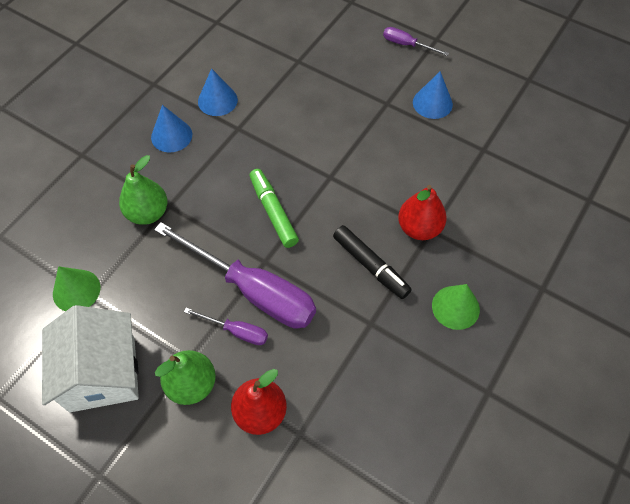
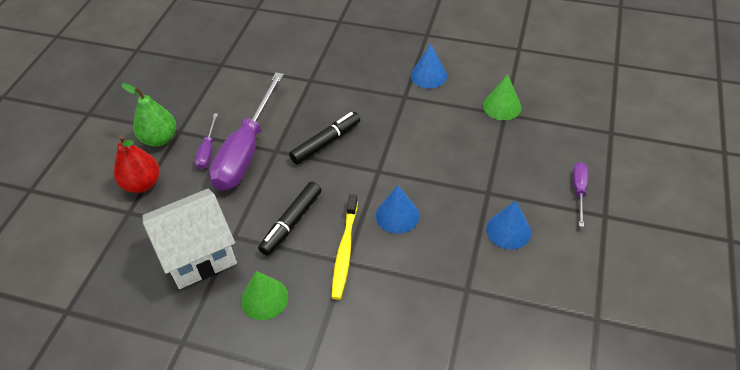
camera: 75 degrees right, 10 degrees down
(76, 290) = (222, 57): green cone -> green cone (502, 106)
(102, 374) = (161, 91): white house -> white house (198, 254)
(148, 213) = (299, 71): green pear -> none
(171, 135) = (378, 61): blue cone -> blue cone (397, 215)
(273, 212) = (326, 142): green marker -> black marker
(419, 228) = (344, 251): red pear -> yellow toothbrush

